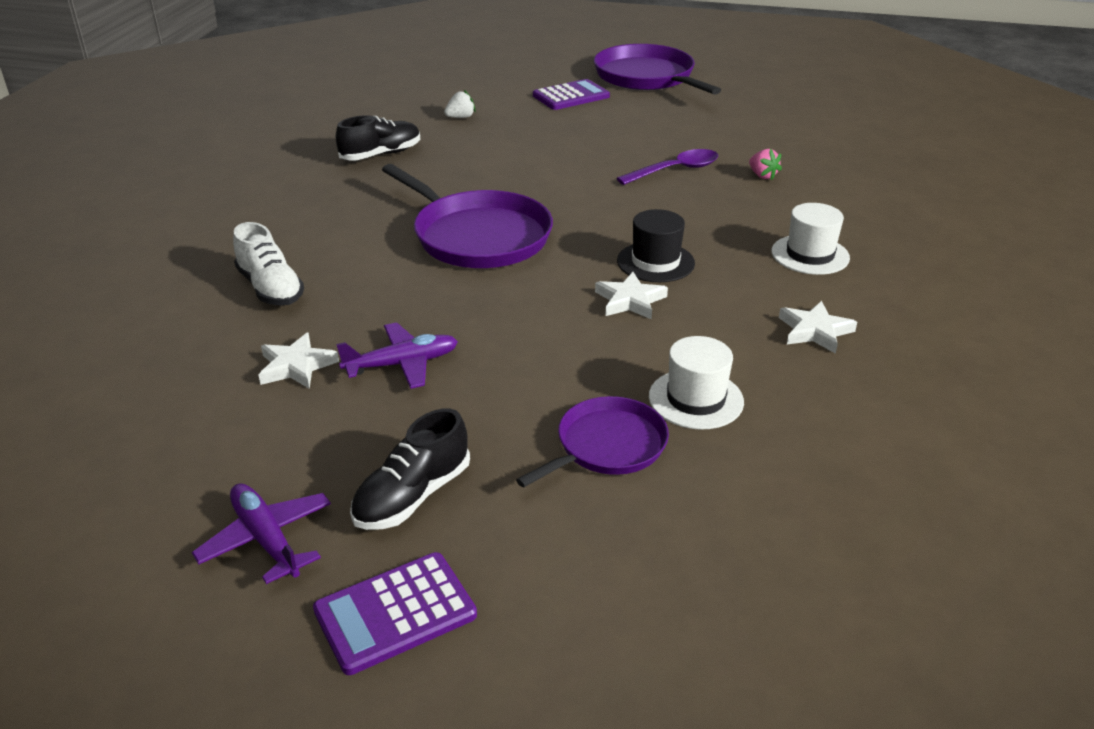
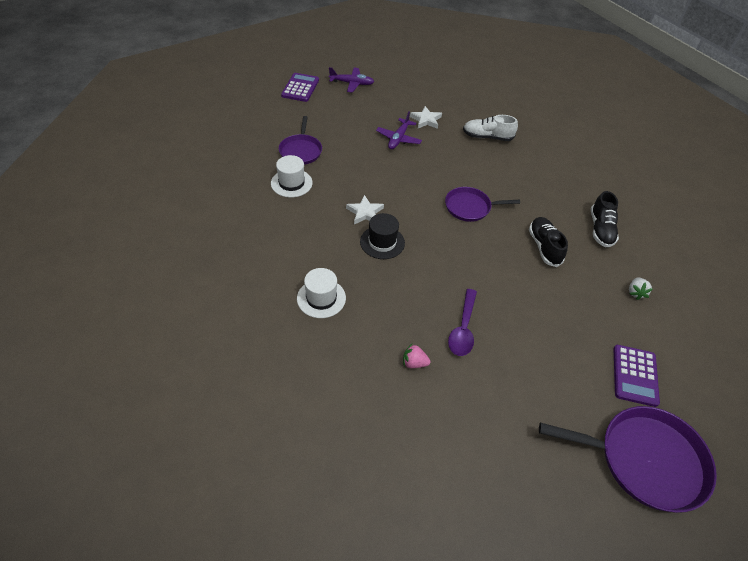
camera: 130 degrees right, 15 degrees up
(412, 496) = (334, 109): black shoe -> black shoe (544, 247)
(478, 236) = (470, 207): purple pan -> purple pan, size x0.60
(814, 331) = (277, 244): white star -> none

